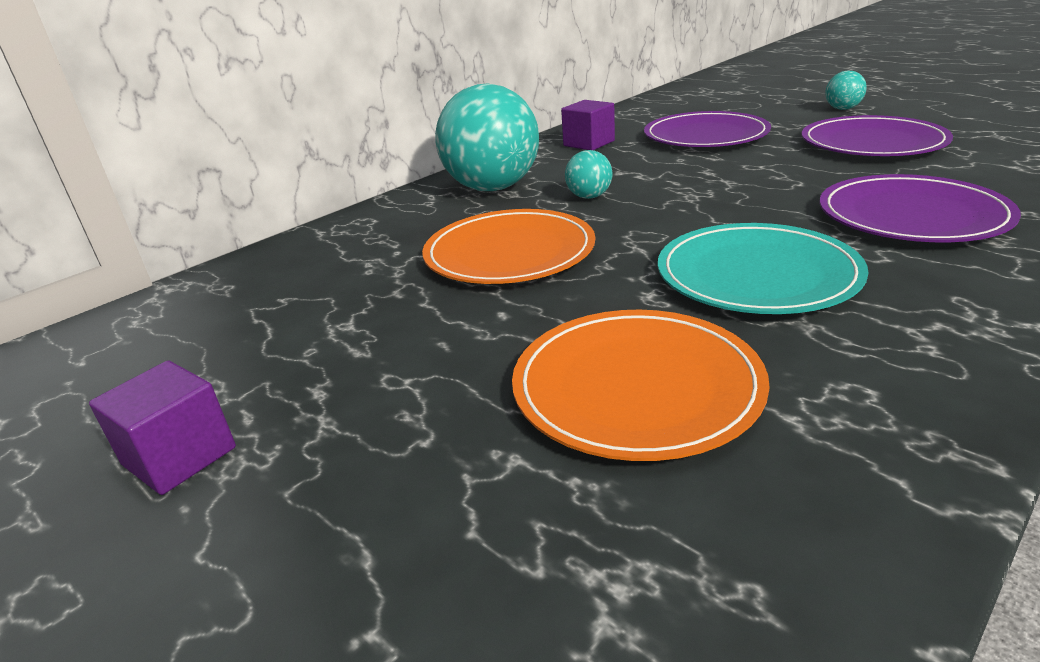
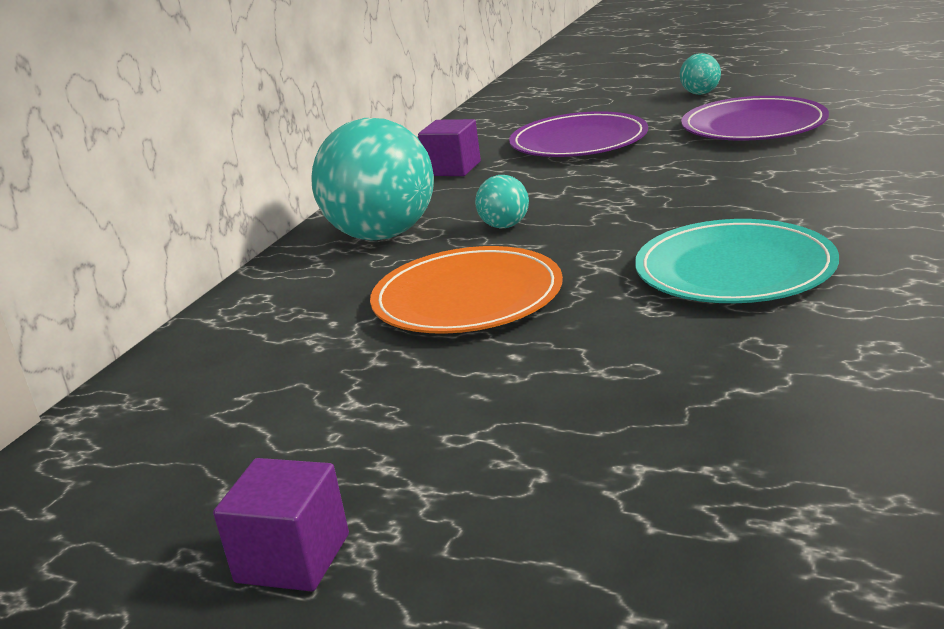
camera: 20 degrees left, 5 degrees down
(636, 387) = (700, 385): orange plate -> none
(912, 215) = (834, 191): purple plate -> none

